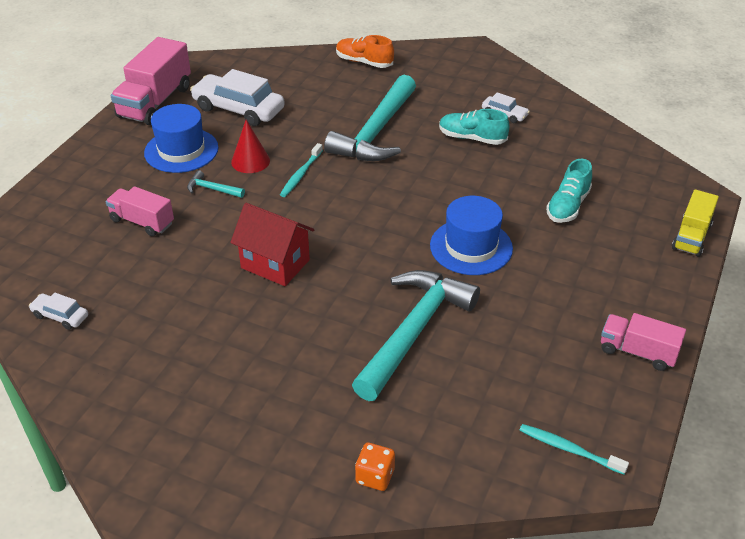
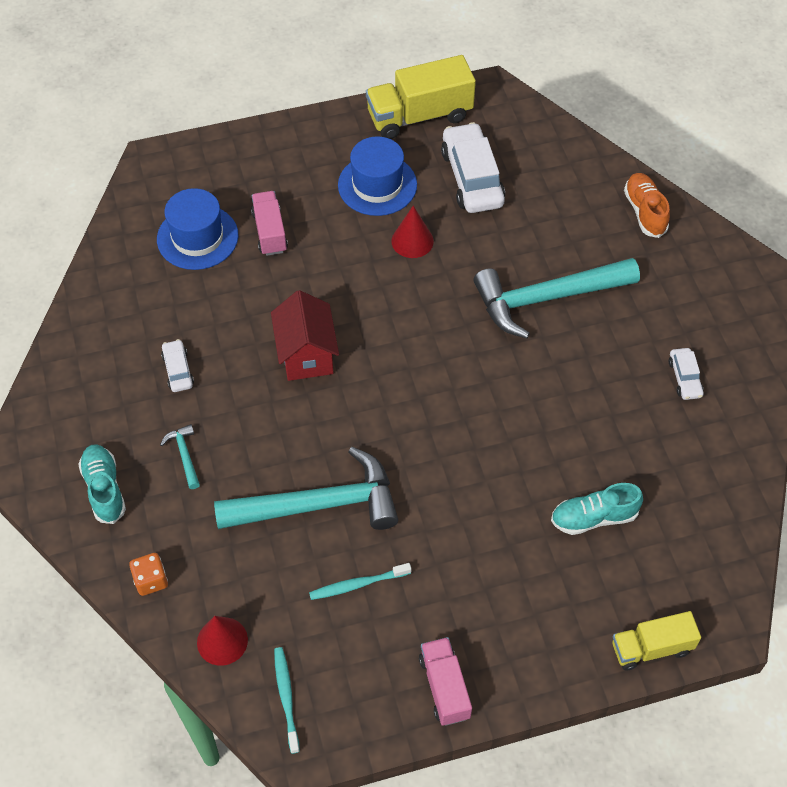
camera: 50 degrees right, 15 degrees up
(60, 316) = (131, 268): white car -> white car (178, 370)
(155, 102) = (419, 116): pink truck -> yellow truck
(212, 189) = (351, 244): turquoise hammer -> turquoise hammer (184, 455)
(301, 174) = (431, 288): turquoise toothbrush -> turquoise toothbrush (358, 584)
(471, 247) = (460, 477): blue hat -> blue hat (197, 237)
(472, 138) = (617, 377): turquoise shoe -> turquoise shoe (104, 489)
(479, 461) = (222, 641): none -> red cone

